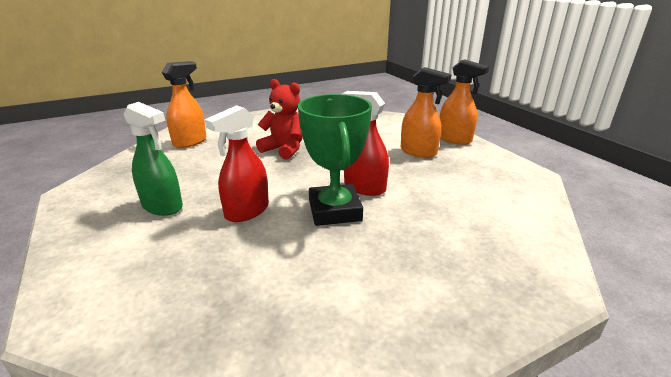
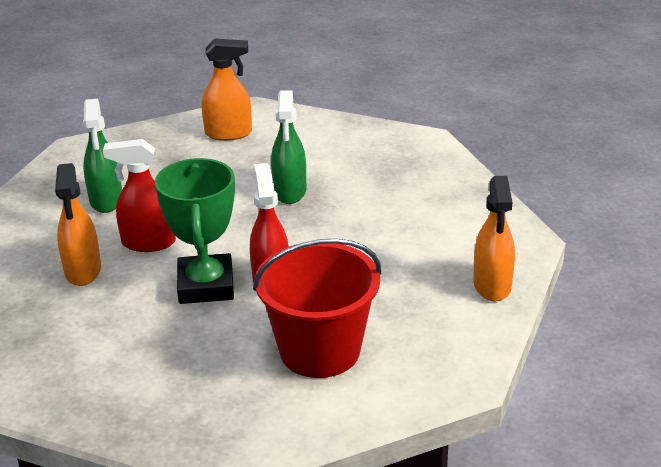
camera: 50 degrees right, 5 degrees up
(284, 149) = (290, 192): red teddy bear -> green spray bottle
(335, 210) = (206, 285): green trophy -> green trophy turned 45 degrees counterclockwise
(418, 152) = (410, 276): orange spray bottle -> orange spray bottle (83, 271)
(461, 201) = (320, 350): none -> red bucket

